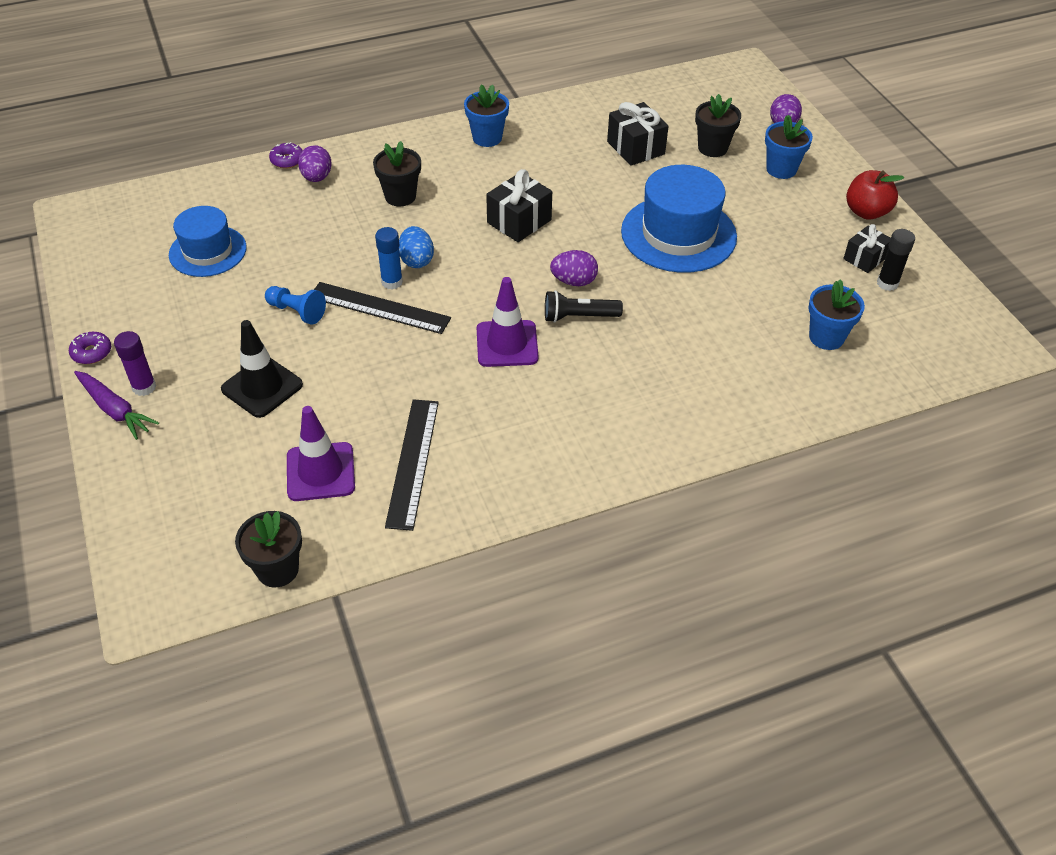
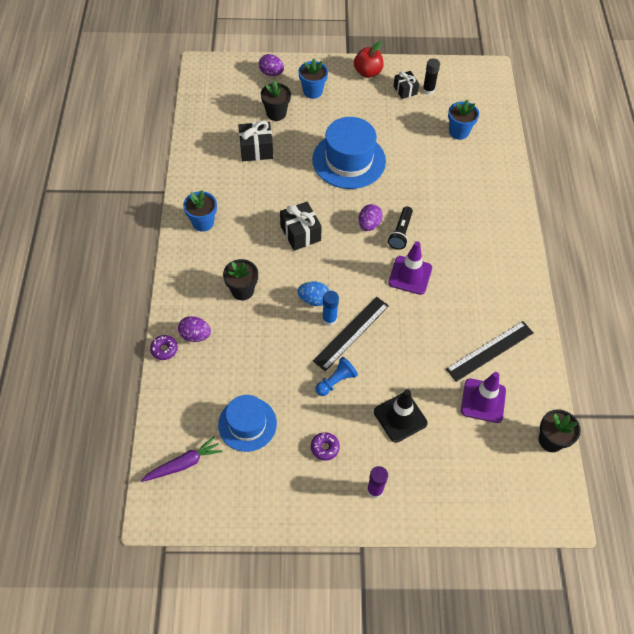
camera: 70 degrees left, 10 degrees up
(92, 352) = (327, 520): purple donut -> purple donut (325, 448)
(115, 410) = (390, 512): purple carrot -> purple carrot (183, 464)
(413, 462) = (490, 351): black ruler -> black ruler turned 60 degrees counterclockwise

